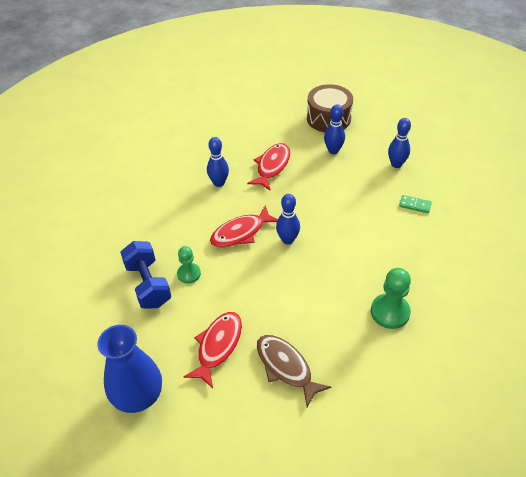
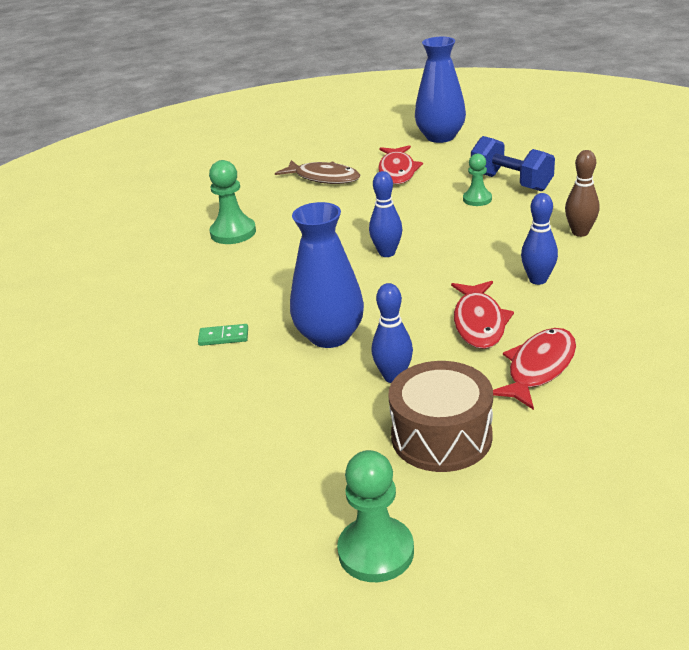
camera: 160 degrees right, 15 degrees down
(160, 210) = (580, 232): none -> brown bowling pin
(241, 233) = (452, 243): red fish -> red fish (538, 368)
(354, 185) = (330, 336): none -> blue vase
(375, 89) = (376, 551): none -> green pawn
(396, 164) = (269, 387): blue bowling pin -> none

